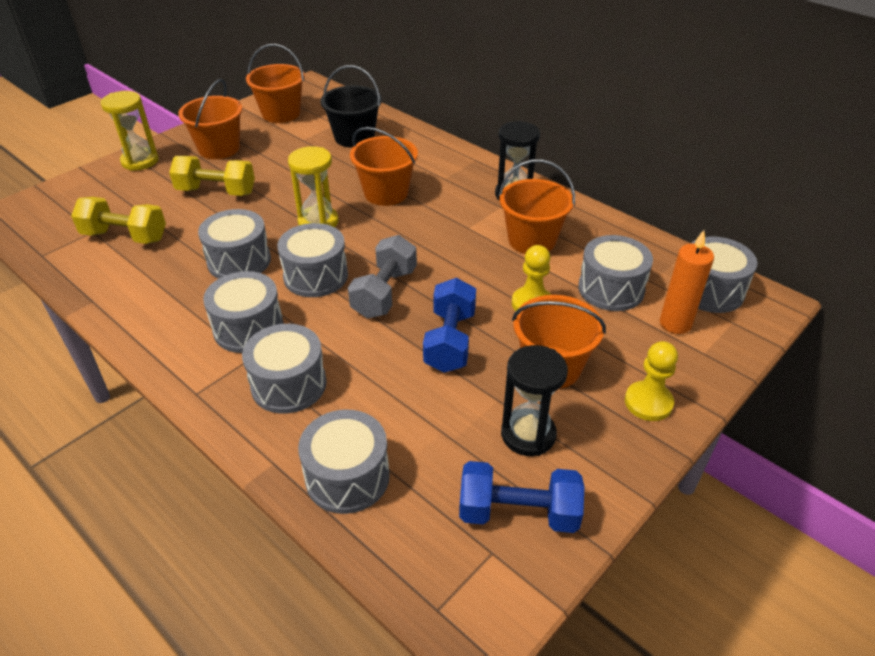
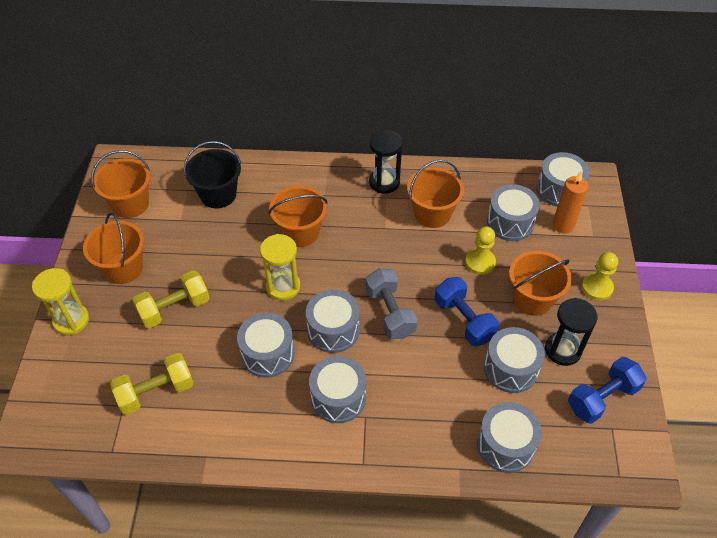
camera: 40 degrees left, 10 degrees up
(288, 384) = (409, 416): grey drum -> grey drum (510, 368)

